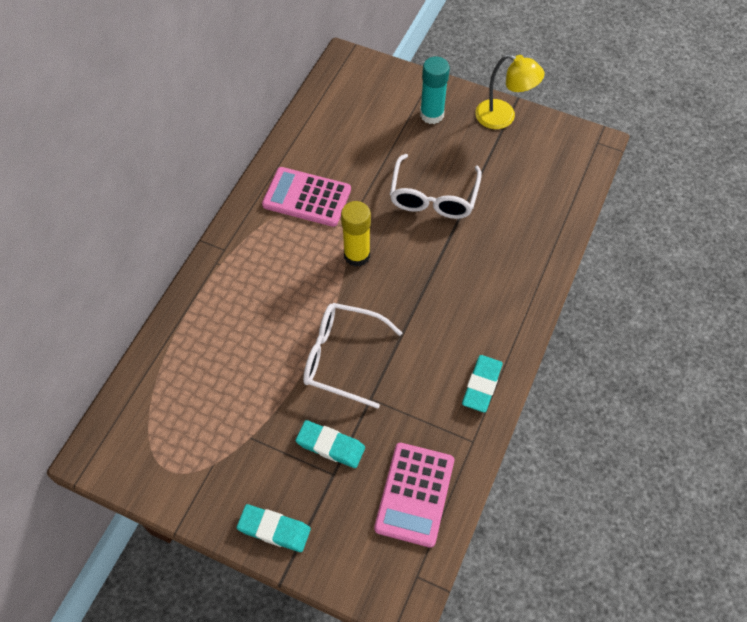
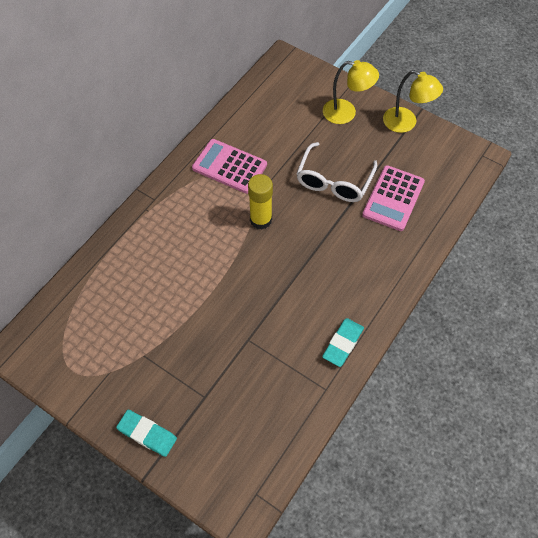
camera: 10 degrees right, 0 degrees up
(330, 446) = (207, 373): turquoise eraser -> none
(341, 357) = (231, 302): white glasses -> none
(414, 494) = (268, 425): pink calculator -> pink calculator (393, 198)
(432, 115) = (346, 113): turquoise glue stick -> yellow lamp

